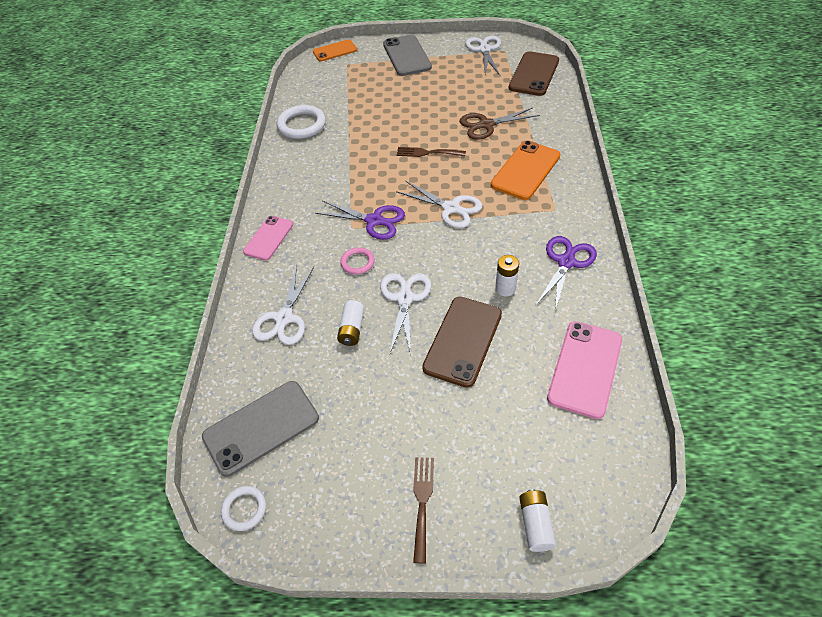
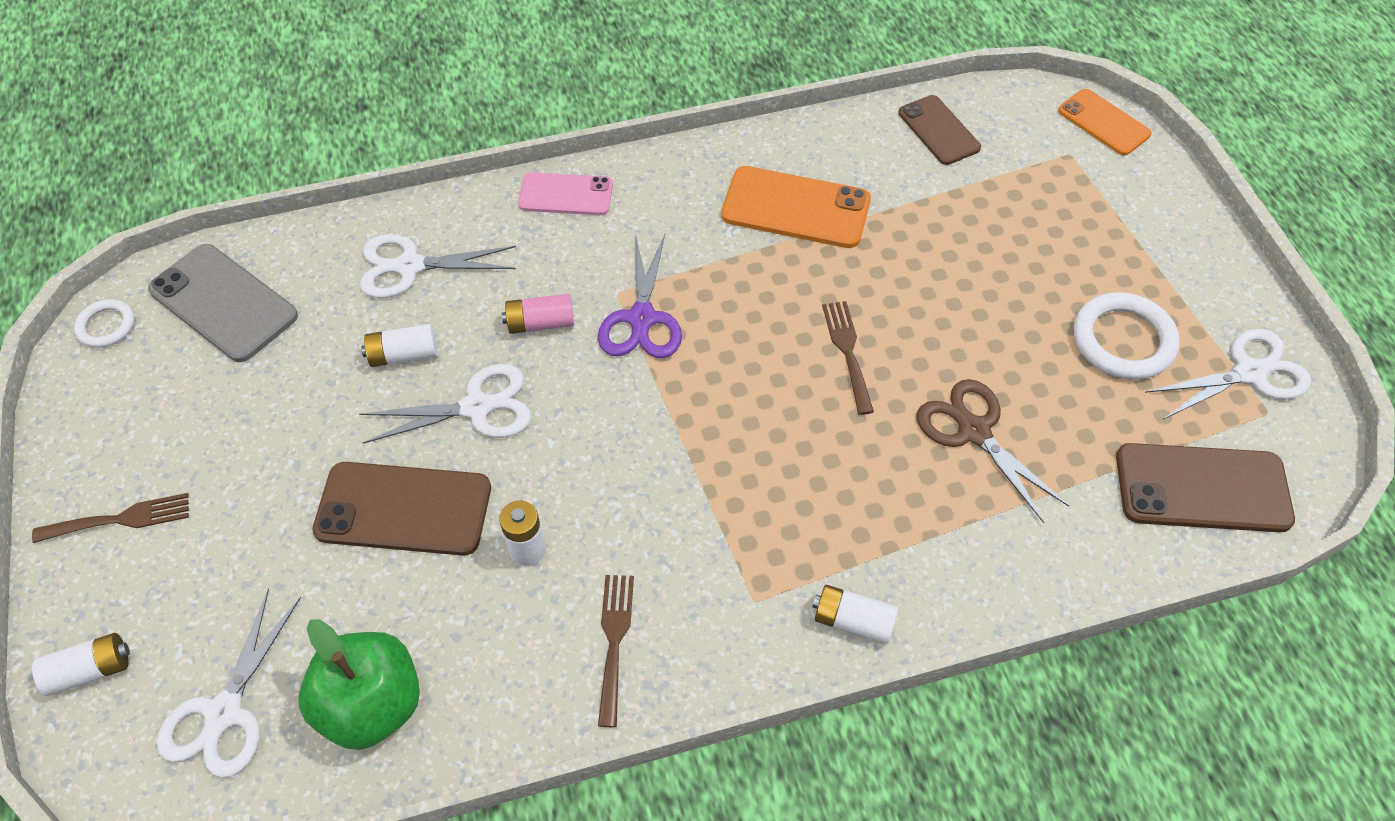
camera: 70 degrees right, 5 degrees up
(302, 125) = (854, 146): white ring -> white ring (1123, 340)
(309, 97) = (939, 130): none -> brown phone
(357, 262) = (540, 323): pink ring -> pink battery
(407, 56) = (1149, 240): grey phone -> none
(451, 208) = (706, 424): white scissors -> white scissors (224, 712)
(525, 170) = (855, 529): orange phone -> orange phone (796, 208)
(566, 262) = (614, 641): purple scissors -> brown fork
(572, 180) = (853, 620): none -> white battery
(585, 368) = (372, 705): pink phone -> green apple

